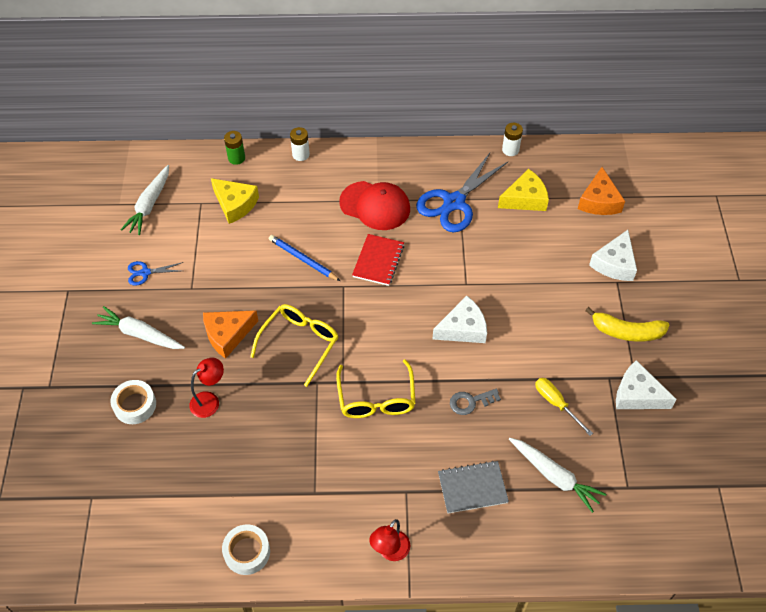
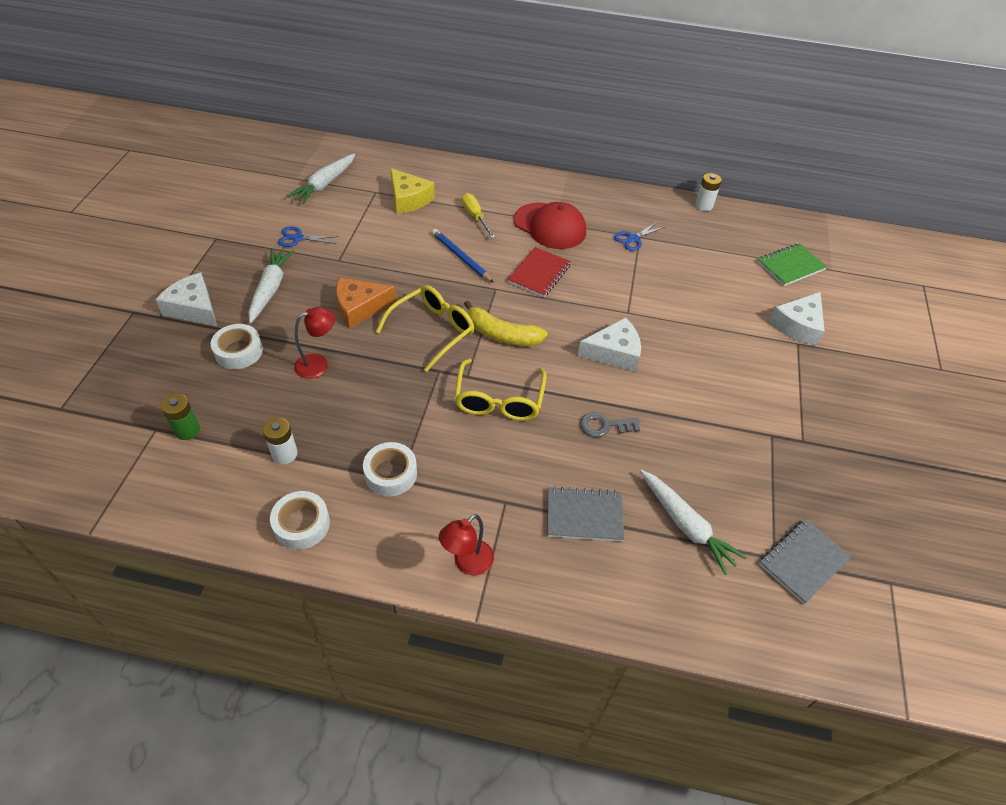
camera: 10 degrees right, 5 degrees down
(140, 334) = (270, 289): white carrot -> white carrot turned 60 degrees clockwise
(236, 158) = (423, 163): green battery -> green battery (187, 430)
(301, 154) = (488, 171): white battery -> white battery (284, 454)
(305, 489) = (391, 473): none -> white tape
(454, 203) = (633, 239): blue scissors -> blue scissors, size x0.47
(525, 199) = (710, 249): yellow cheese -> none
(556, 403) = (704, 448): yellow screwdriver -> yellow screwdriver (475, 217)
(599, 201) = (790, 266): orange cheese -> green notebook
(627, 332) = (801, 393): yellow banana -> yellow banana (502, 334)
(637, 394) = (803, 460): white cheese -> white cheese (194, 308)
(650, 485) = (803, 562): none -> grey notebook

